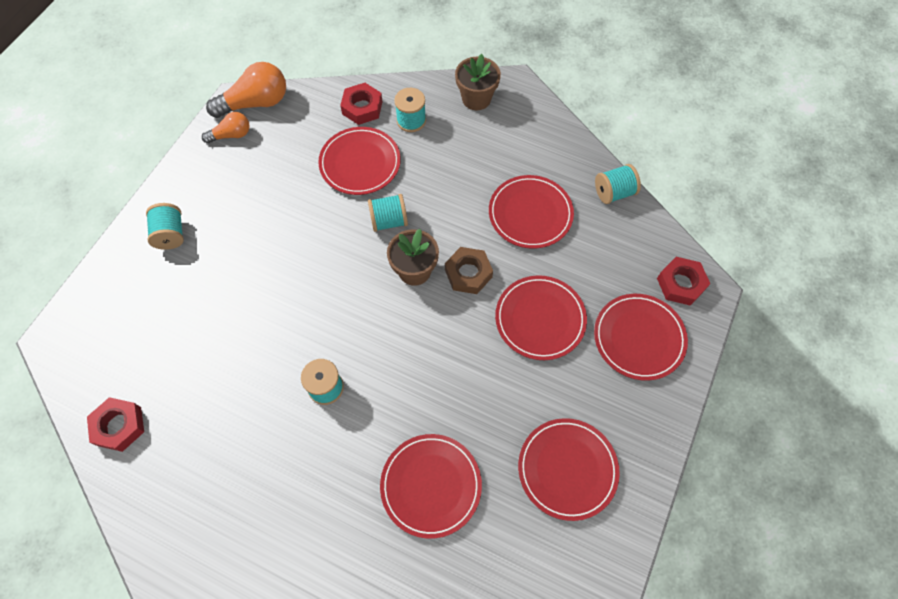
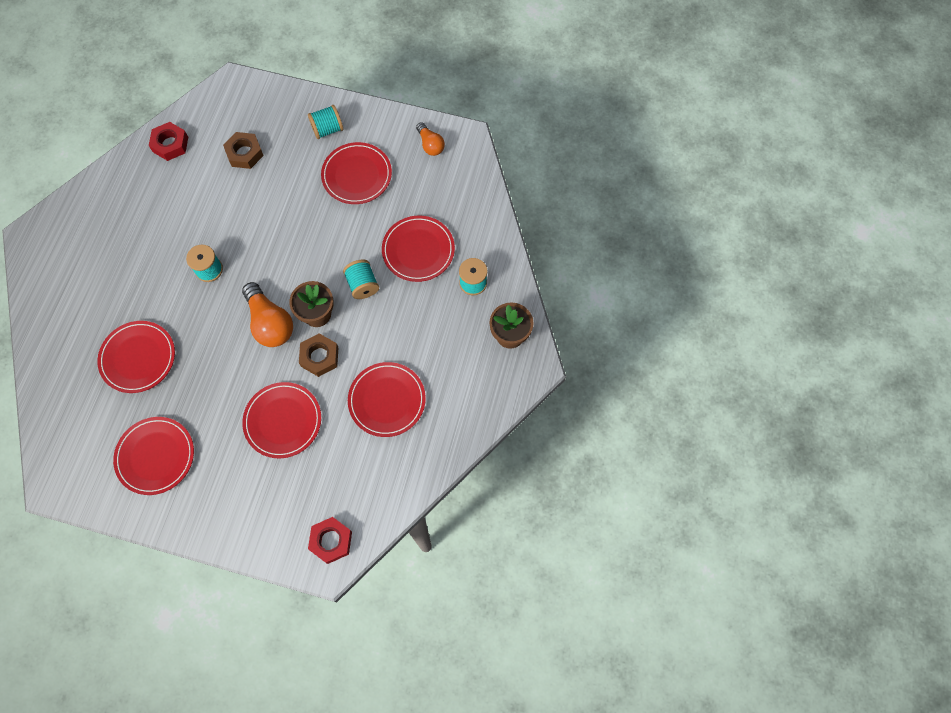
camera: 80 degrees right, 5 degrees up
(169, 331) = (245, 153): none -> brown nut
(256, 103) = (468, 154): orange light bulb -> orange light bulb (270, 323)
(362, 107) = (480, 239): red nut -> none
(614, 192) = (422, 473): turquoise spool -> none
(639, 338) = (273, 506): red plate -> red plate (357, 175)

